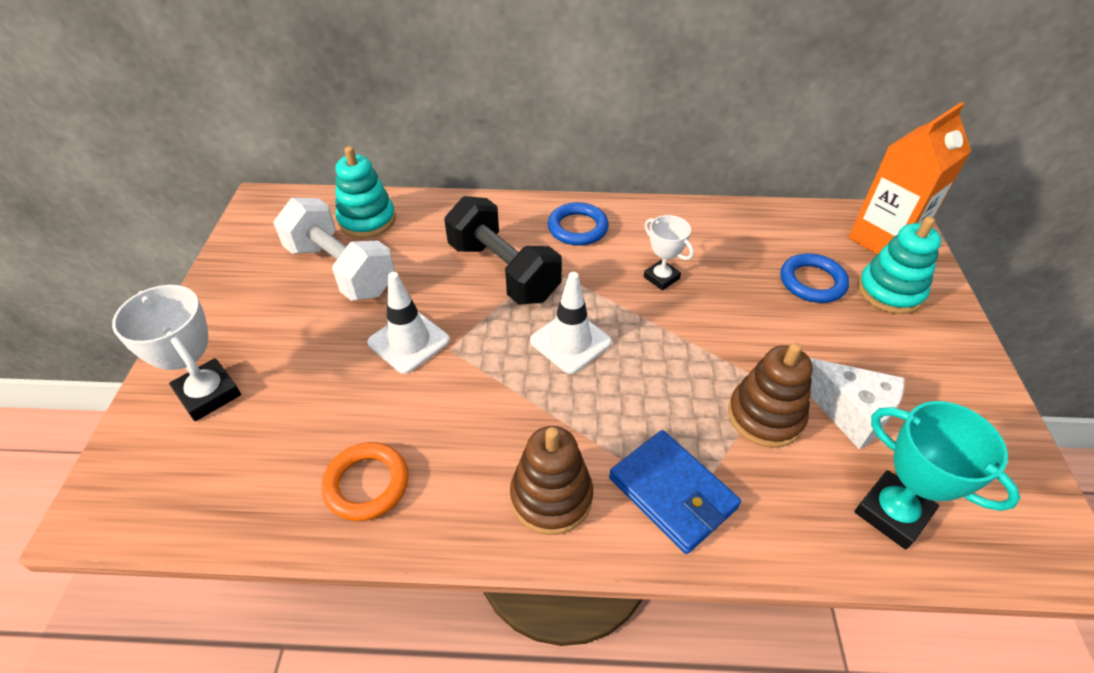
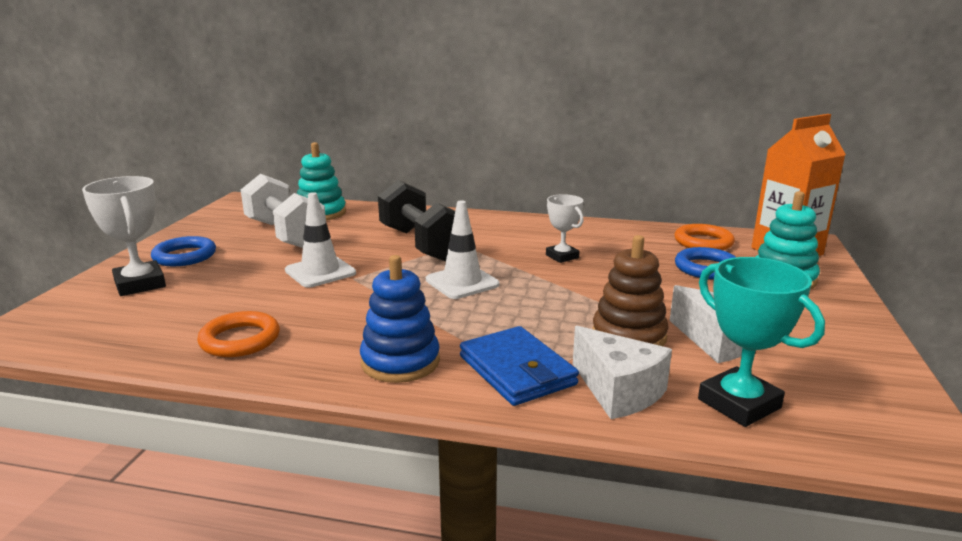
camera: 10 degrees right, 25 degrees down
(551, 497) = (400, 362): brown stacking toy -> blue stacking toy
(577, 228) = (498, 227): blue ring -> blue ring (184, 256)
(778, 511) = (618, 391): none -> white cheese
(798, 233) = (703, 242): none -> orange ring

